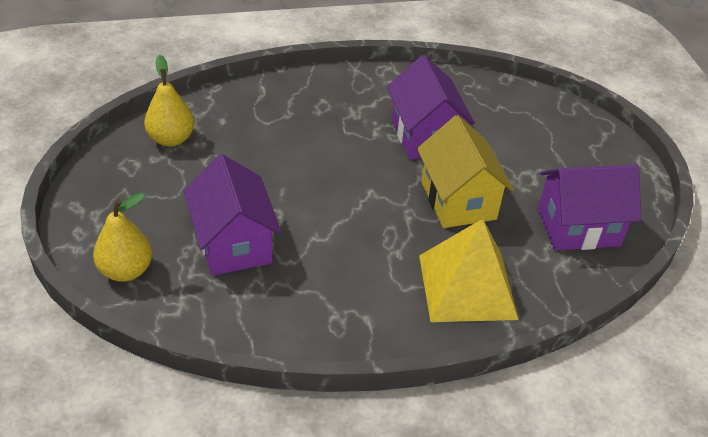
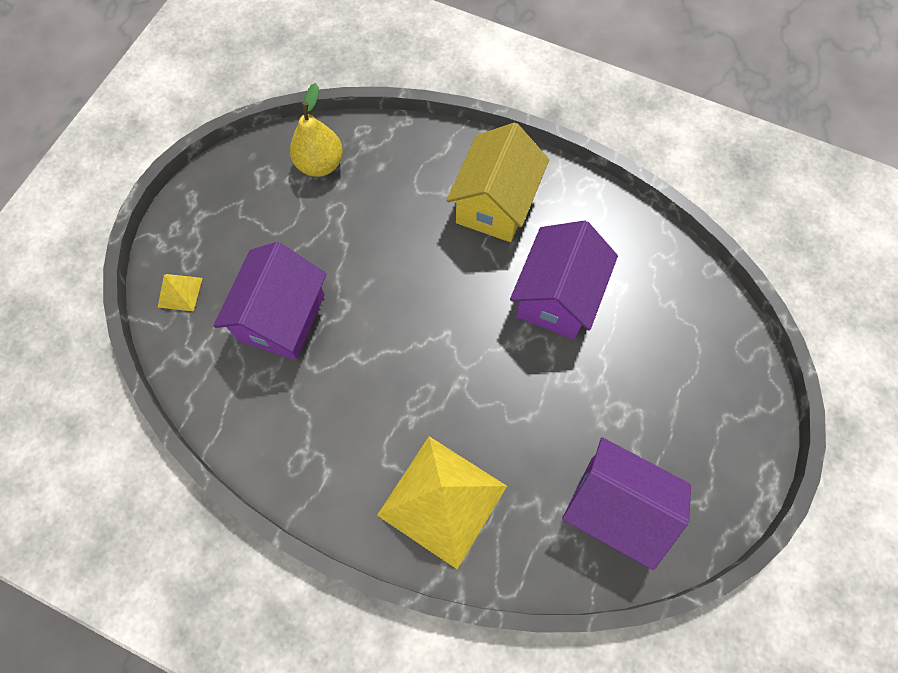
camera: 40 degrees right, 25 degrees up
(126, 270) = (180, 292): yellow pear -> yellow pyramid
(458, 200) = (521, 396): yellow house -> yellow house (495, 204)

